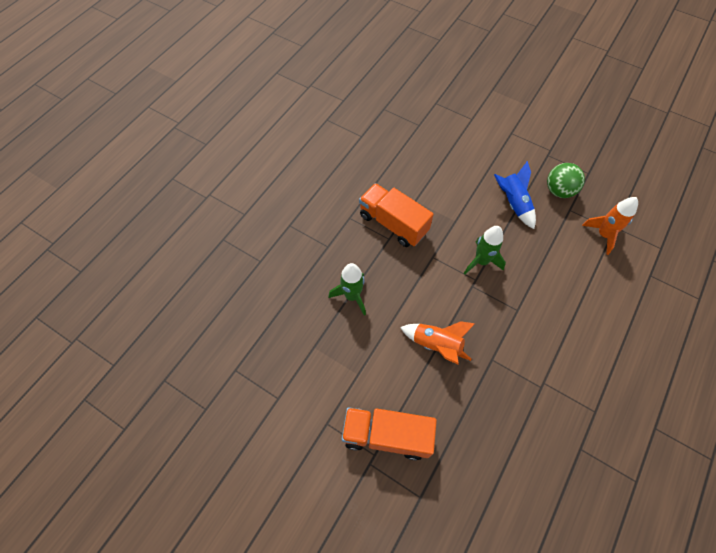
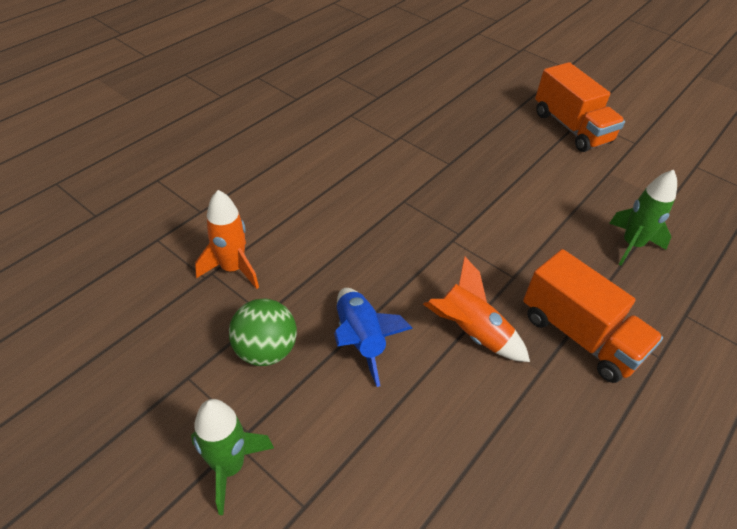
camera: 175 degrees left, 15 degrees down
(387, 435) = (571, 127): orange truck -> orange truck turned 45 degrees clockwise
(436, 345) = (515, 183): orange rocket -> orange rocket (471, 332)
(481, 261) = (439, 260): green rocket -> green rocket (230, 466)

